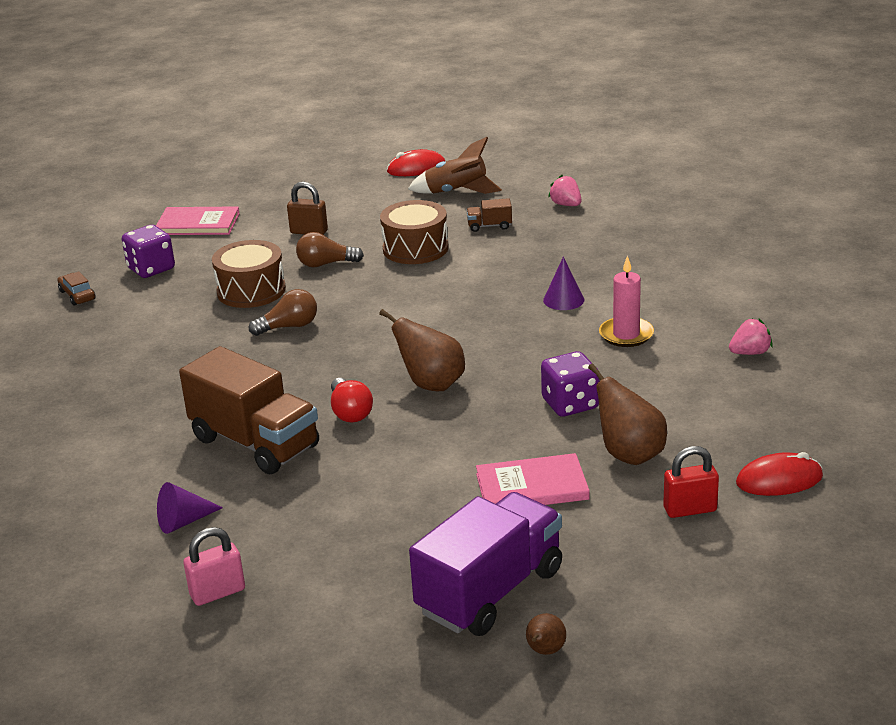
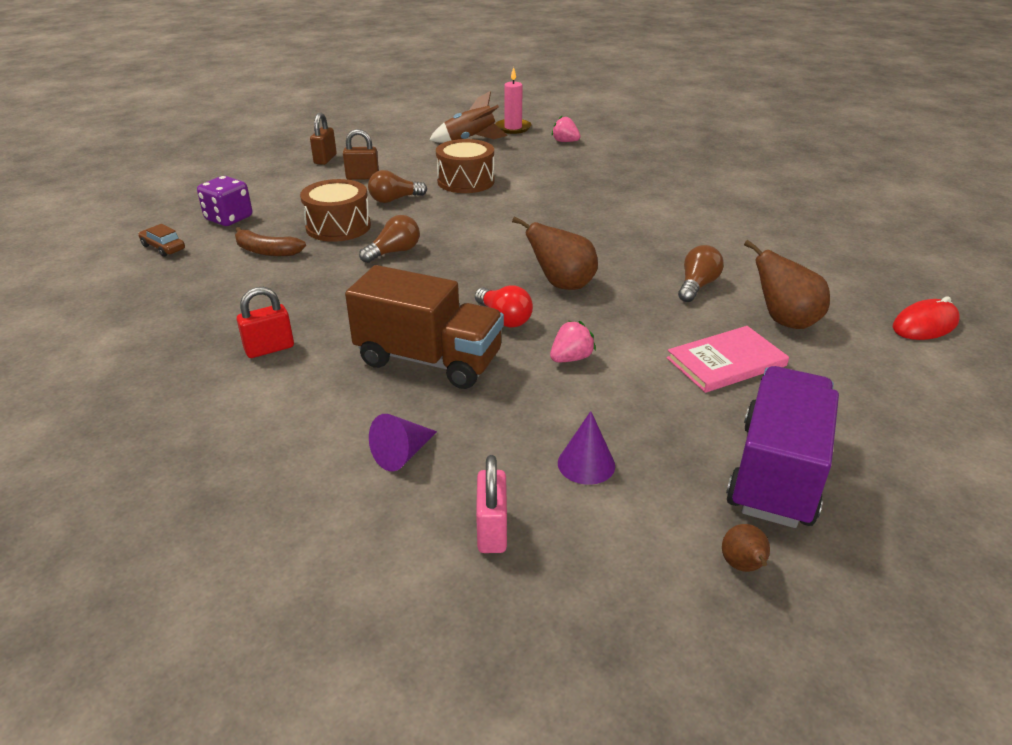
camera: 20 degrees left, 5 degrees up
(169, 311) = (266, 251): none -> brown banana
(198, 224) = (255, 180): pink book -> none
(217, 593) = (492, 531): pink padlock -> pink padlock turned 45 degrees counterclockwise
(283, 204) = (325, 159): none -> brown padlock
(416, 168) = (424, 127): red mouse -> none
(489, 226) = (516, 160): brown truck -> none
(545, 651) = (884, 529): brown pear -> brown pear (743, 566)
(563, 300) = (620, 206): purple cone -> purple cone (586, 464)
(570, 404) = (697, 286): purple dice -> brown light bulb
(626, 335) = (694, 227): pink candle -> pink candle (513, 128)
(690, 509) = (879, 361): red padlock -> red padlock (269, 349)
(750, 353) = (802, 229): pink strawberry -> pink strawberry (571, 358)

